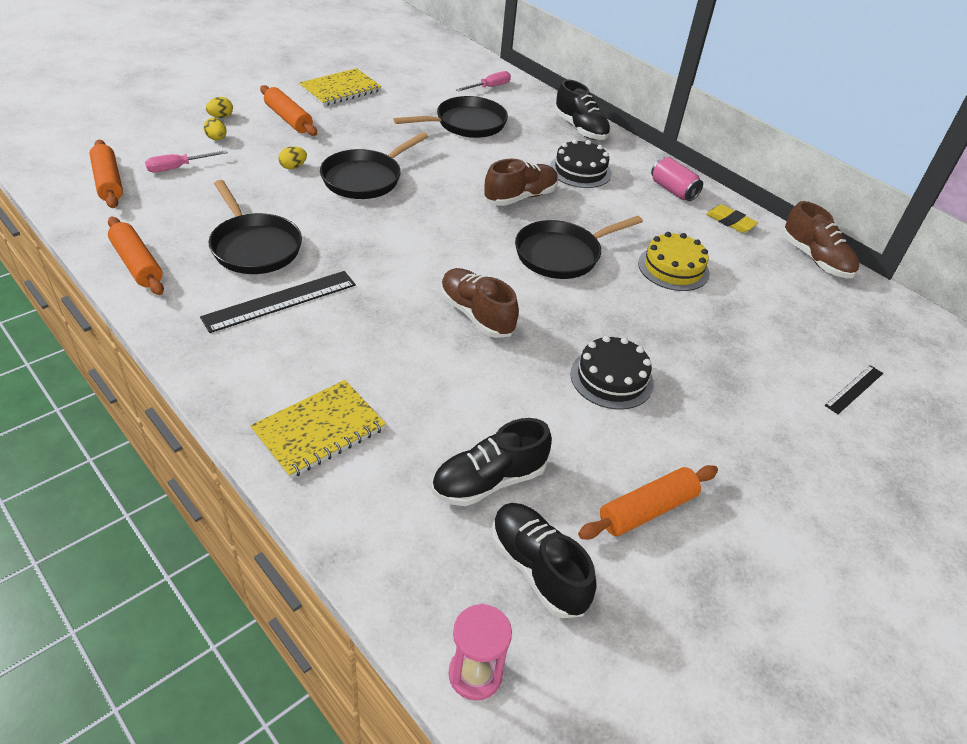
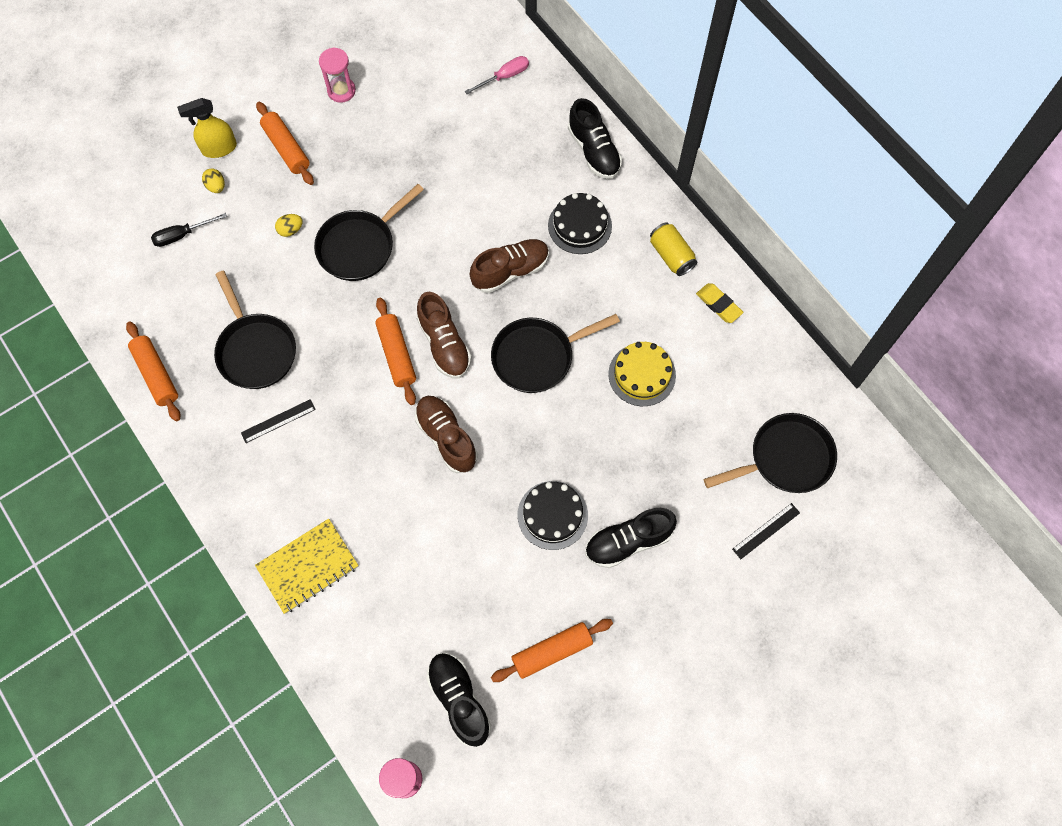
camera: 10 degrees right, 25 degrees up
(108, 182) = (121, 260): orange rolling pin -> orange rolling pin (397, 354)
(178, 168) = (182, 235): pink screwdriver -> black screwdriver
(221, 117) = (219, 148): yellow egg -> yellow spray bottle
(280, 301) = (278, 421): black ruler -> black ruler, size x0.57
(340, 89) = (341, 91): yellow notebook -> pink hourglass
(466, 124) = (470, 148): black pan -> black pan (785, 458)
(489, 481) = (434, 620): black shoe -> black shoe (628, 541)
(673, 190) = (671, 255): pink can -> yellow can
(815, 259) = (789, 360): brown shoe -> brown shoe (444, 344)

